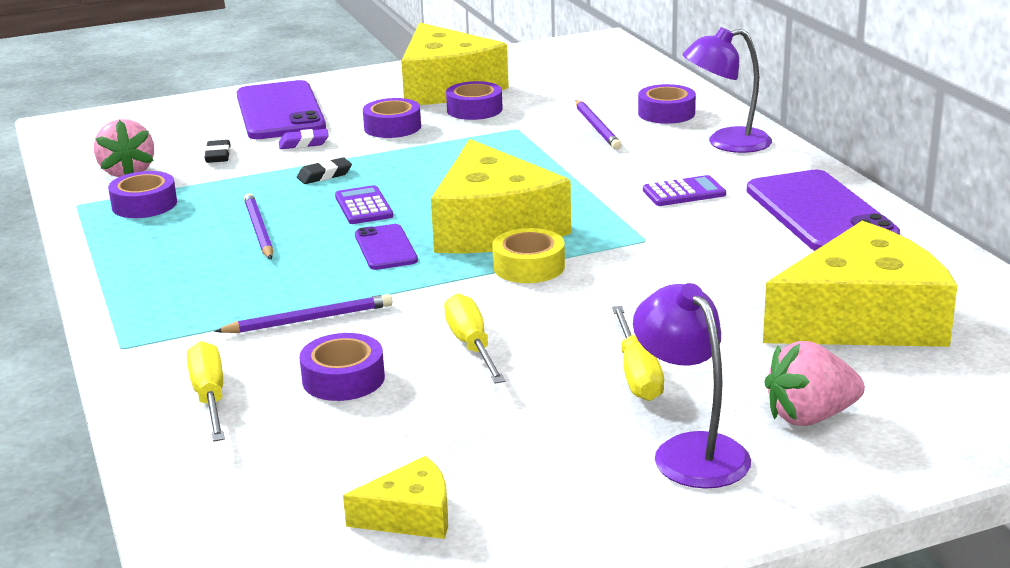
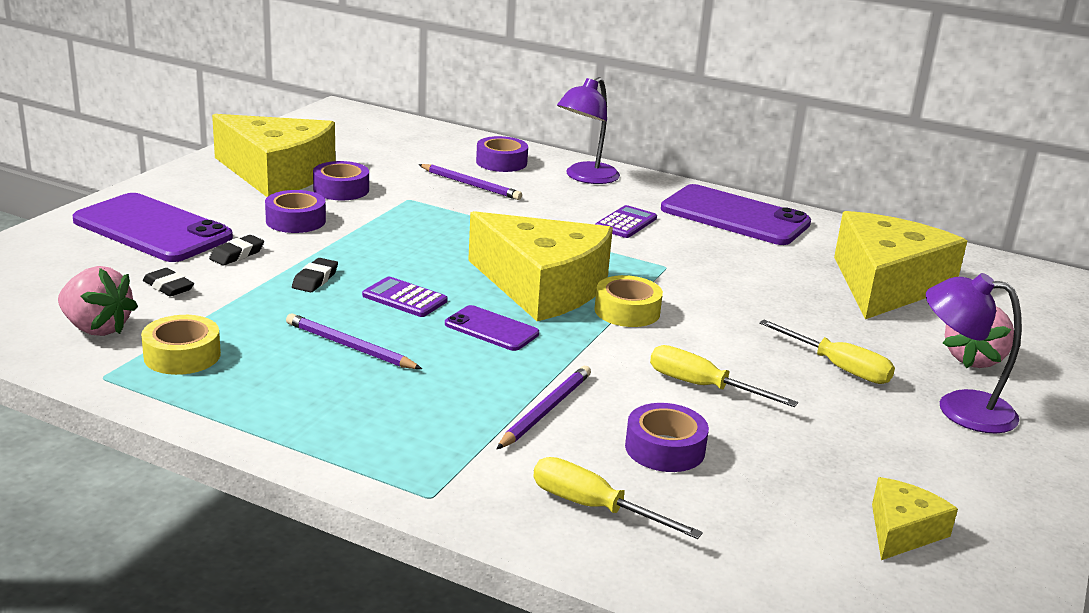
camera: 45 degrees left, 0 degrees up
(144, 205) = (182, 355): purple tape -> yellow tape
(304, 143) = (237, 254): purple eraser -> black eraser

